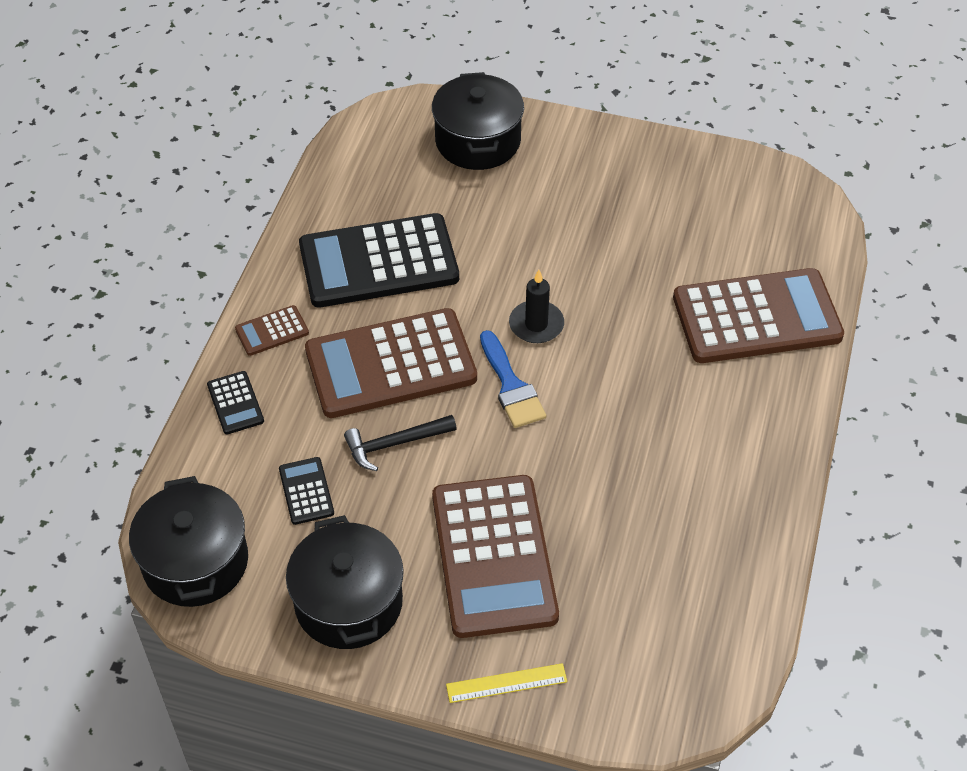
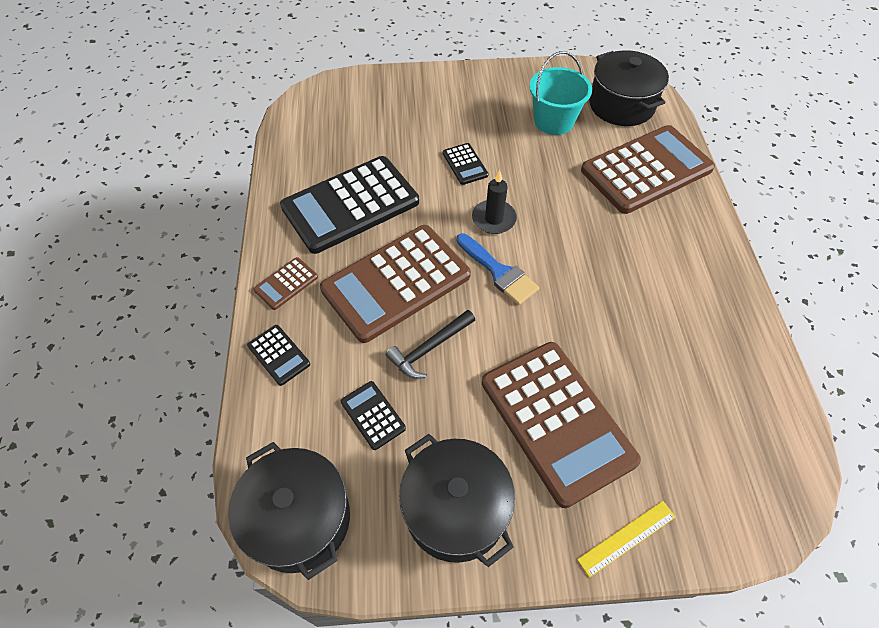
camera: 20 degrees left, 5 degrees up
(478, 141) = (385, 99): black pot -> black pot (621, 105)
(535, 250) = (465, 164): none -> black calculator
(674, 224) = (554, 121): none -> turquoise bucket

